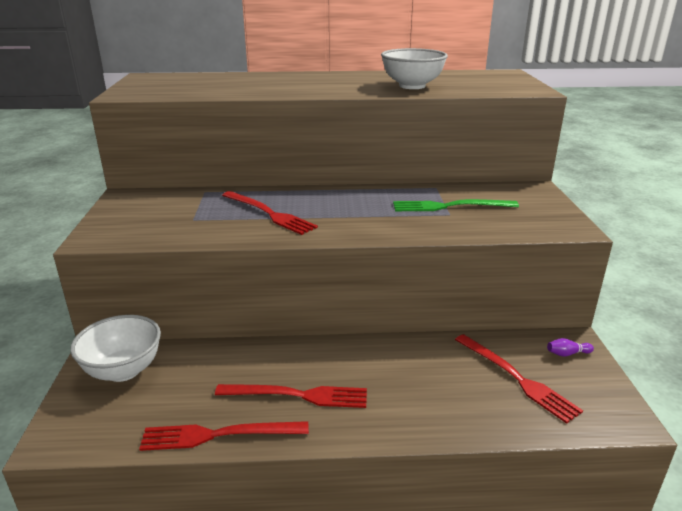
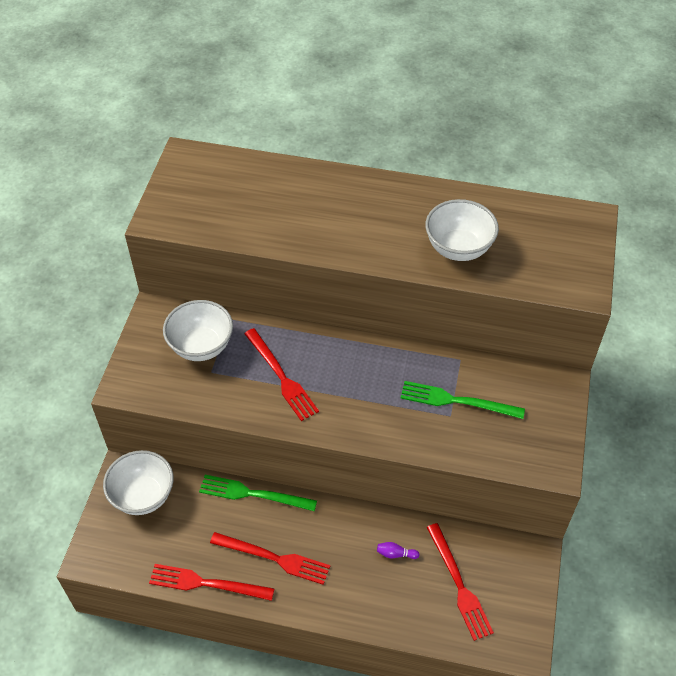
camera: 15 degrees right, 25 degrees up
(178, 207) = (201, 346): none -> white bowl
(256, 347) = (253, 494): none -> green fork
(567, 353) = (519, 567): purple bowling pin -> purple bowling pin (395, 554)

